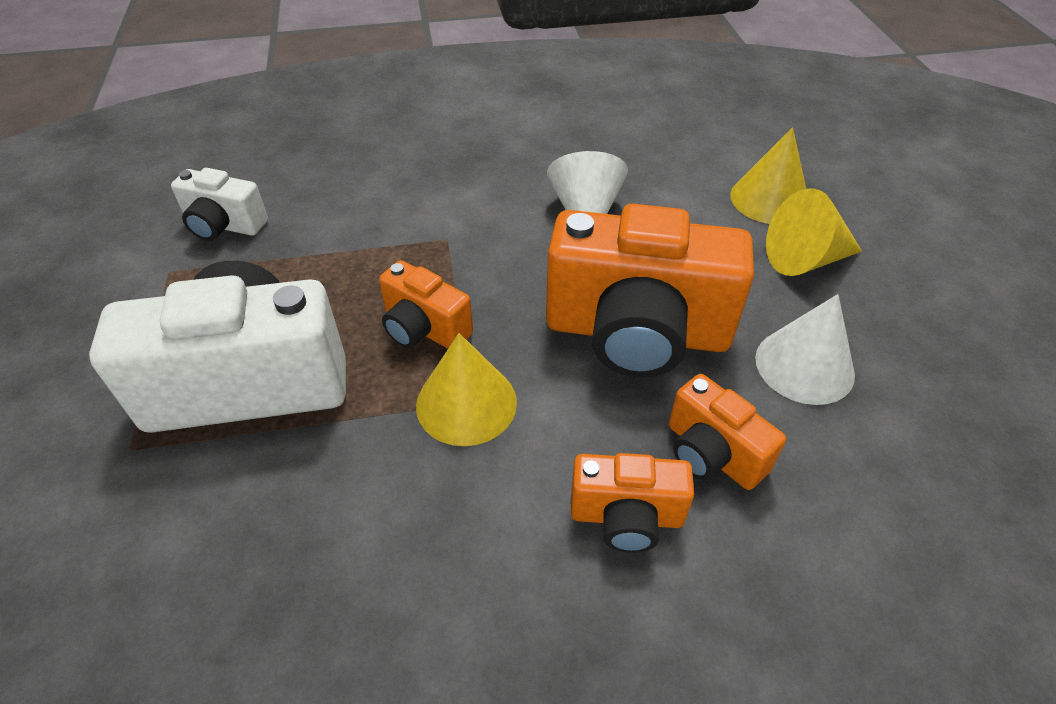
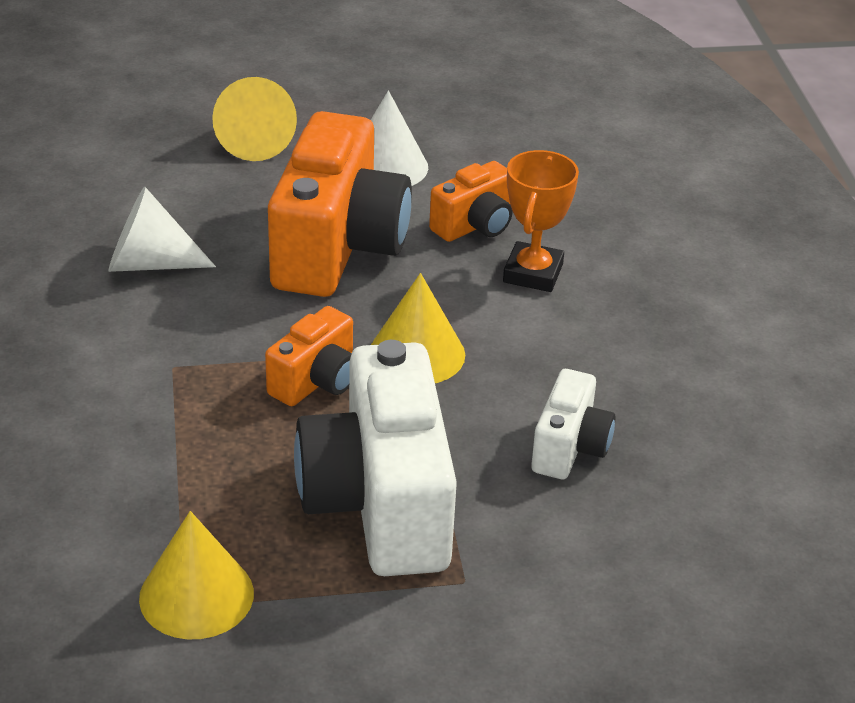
camera: 90 degrees left, 10 degrees down
(224, 225) = (99, 565): white camera -> white camera (569, 448)
(626, 516) = (533, 273): orange camera -> orange trophy
(769, 199) = (158, 144): yellow cone -> yellow cone (196, 595)

